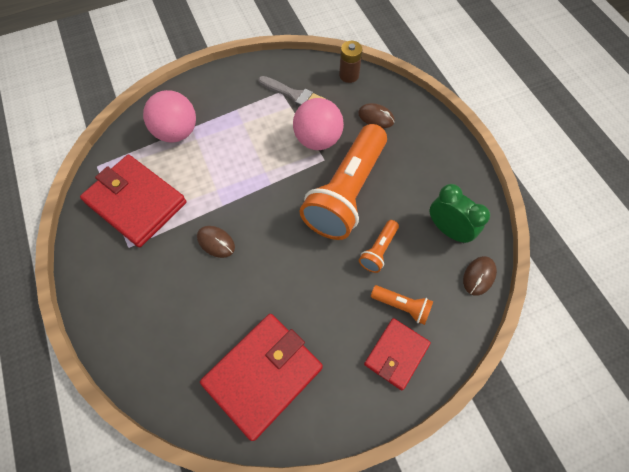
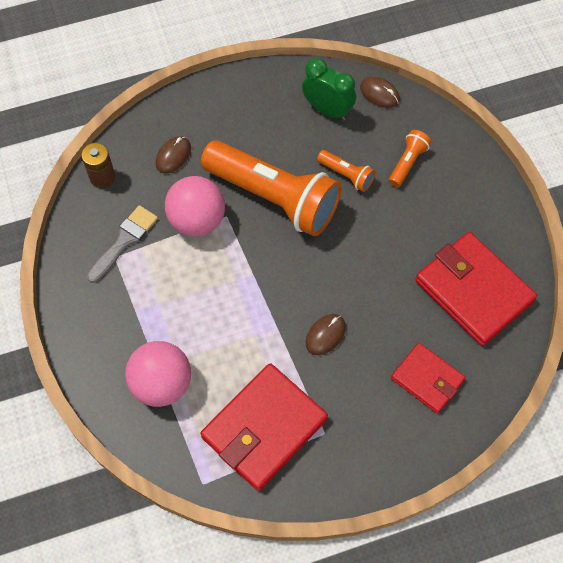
camera: 85 degrees left, 0 degrees up
(396, 354) = (454, 174): red wallet -> red wallet (427, 379)
(448, 230) = (327, 110): green clock -> green clock turned 75 degrees clockwise

